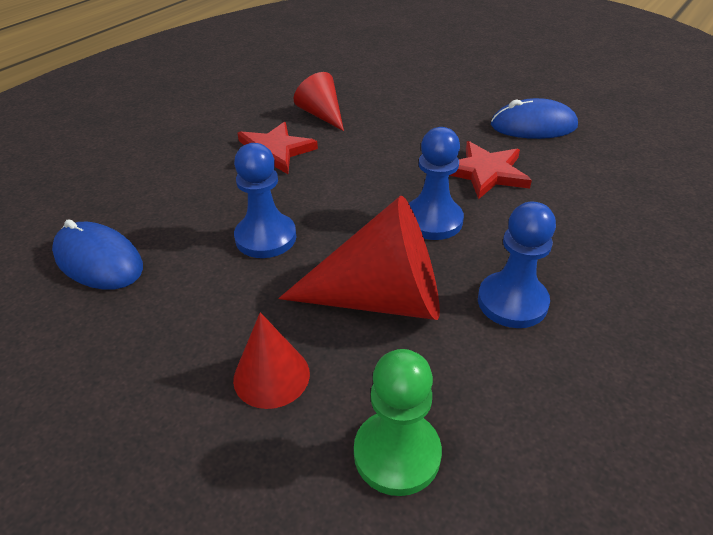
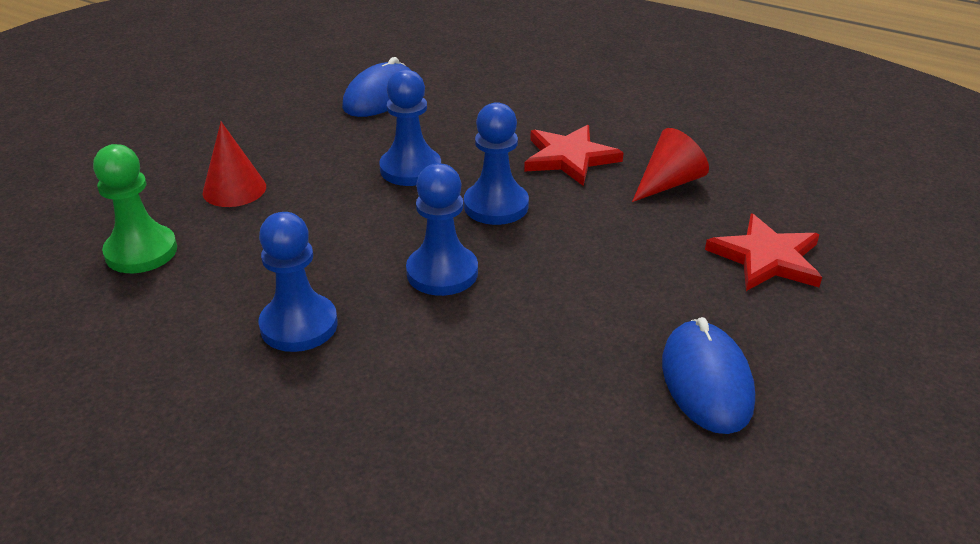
camera: 85 degrees right, 5 degrees down
(339, 191) = (496, 206): none -> blue pawn
(381, 298) = (315, 240): red cone -> none
(486, 172) = (554, 320): red star -> red star (766, 258)

